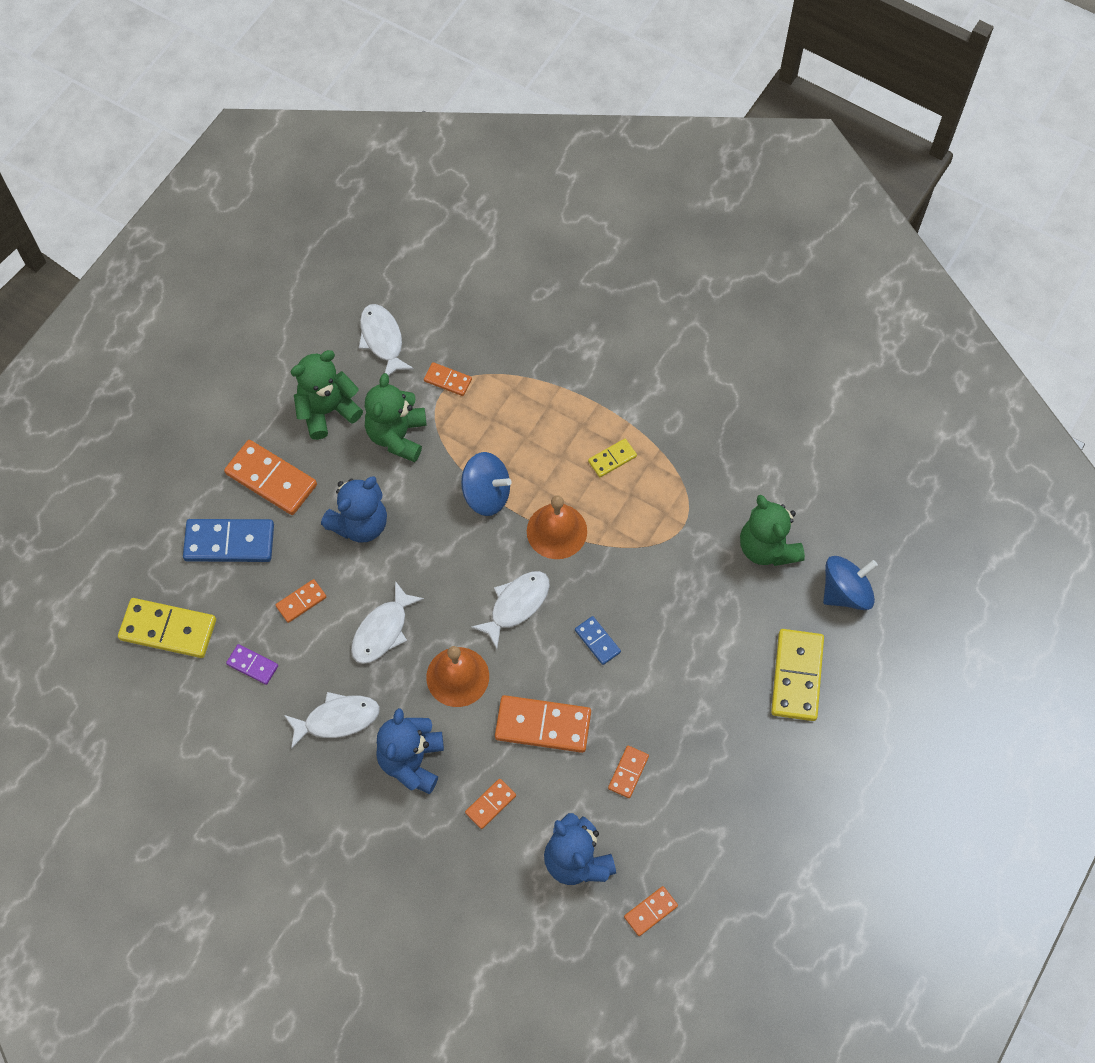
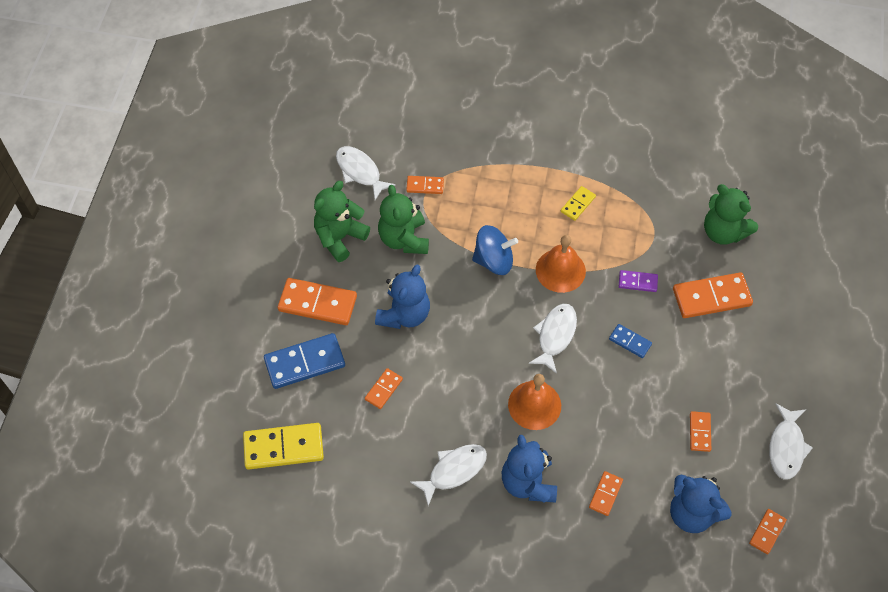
camera: 20 degrees left, 5 degrees down
(252, 665) = (366, 452): purple domino -> purple domino (637, 282)
(382, 630) = (459, 390): white fish -> white fish (786, 447)
(543, 725) = (618, 419): orange domino -> orange domino (711, 297)
(797, 676) = (790, 317): yellow domino -> none
(845, 592) = (795, 245): blue spinning top -> none

